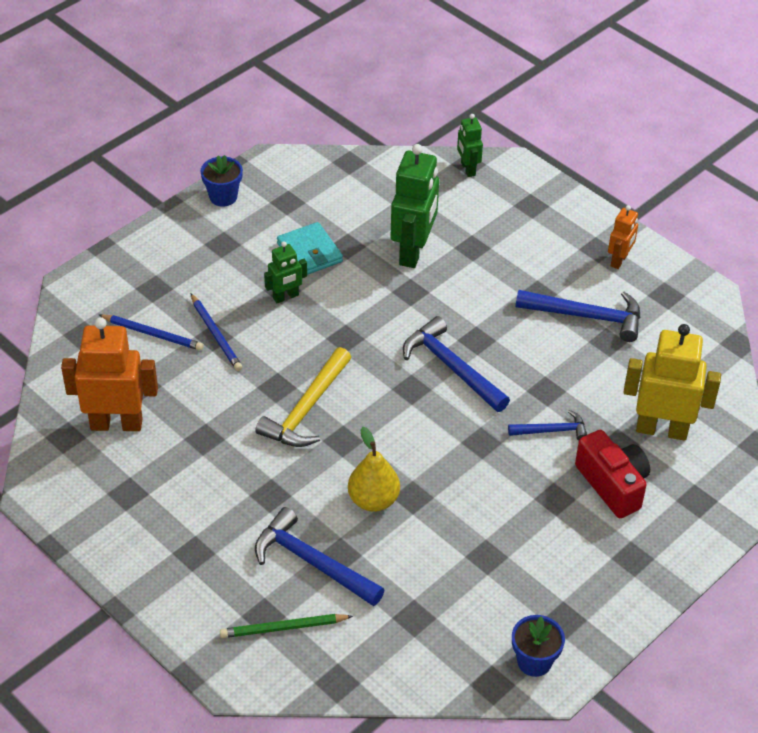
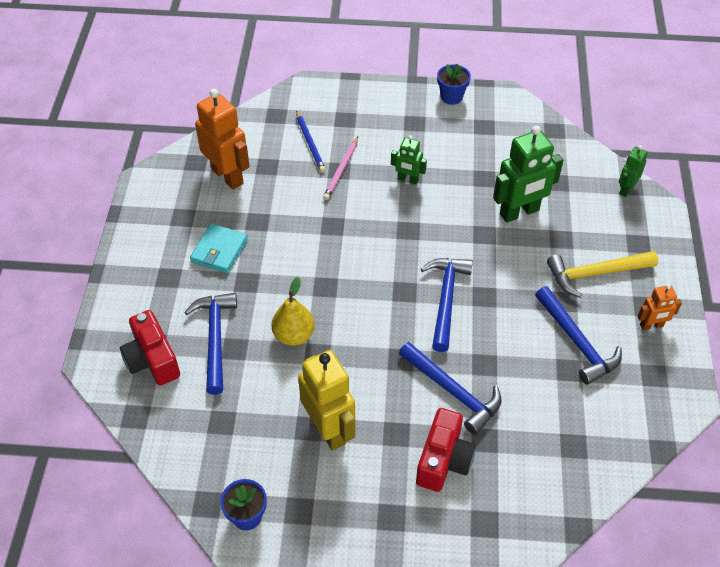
camera: 50 degrees right, 5 degrees up
(216, 334) = (341, 170): blue pencil -> pink pencil
(283, 628) = (152, 360): green pencil -> red camera
(306, 409) = (330, 252): yellow hammer -> yellow hammer (595, 273)
(310, 252) = (456, 165): turquoise wallet -> turquoise wallet (219, 251)
(552, 431) = (453, 392): blue hammer -> blue hammer, size x1.71
(661, 429) = (525, 457): yellow robot -> yellow robot (329, 429)

